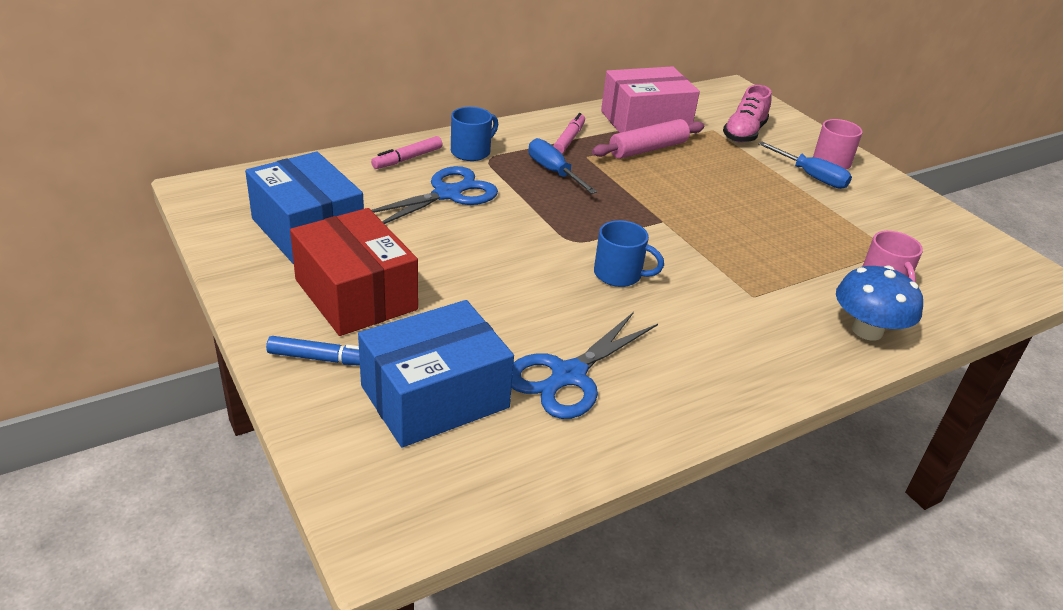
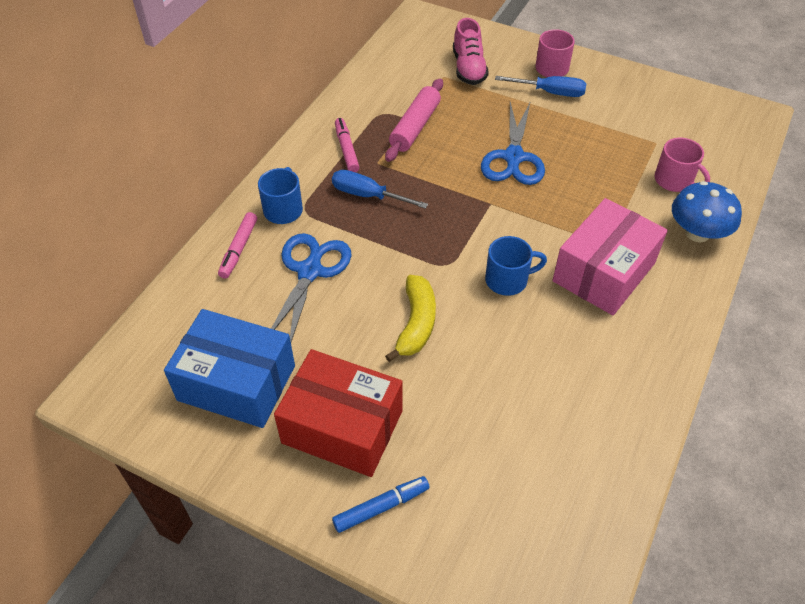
camera: 30 degrees left, 15 degrees up
(435, 397) = (491, 486): blue box -> none
(498, 263) = (416, 323): none -> yellow banana
(568, 376) = (558, 402): blue scissors -> blue scissors (513, 157)
(645, 121) = (386, 94): pink box -> pink box (604, 272)

